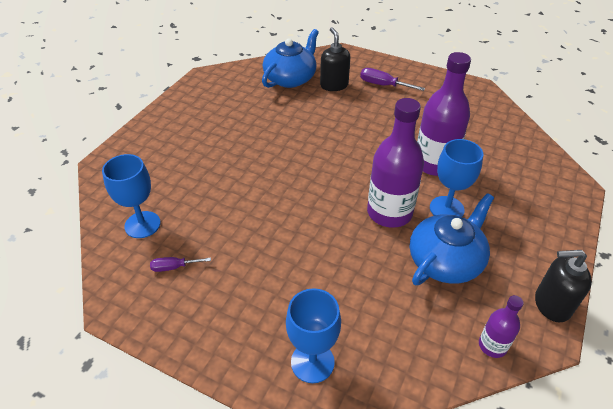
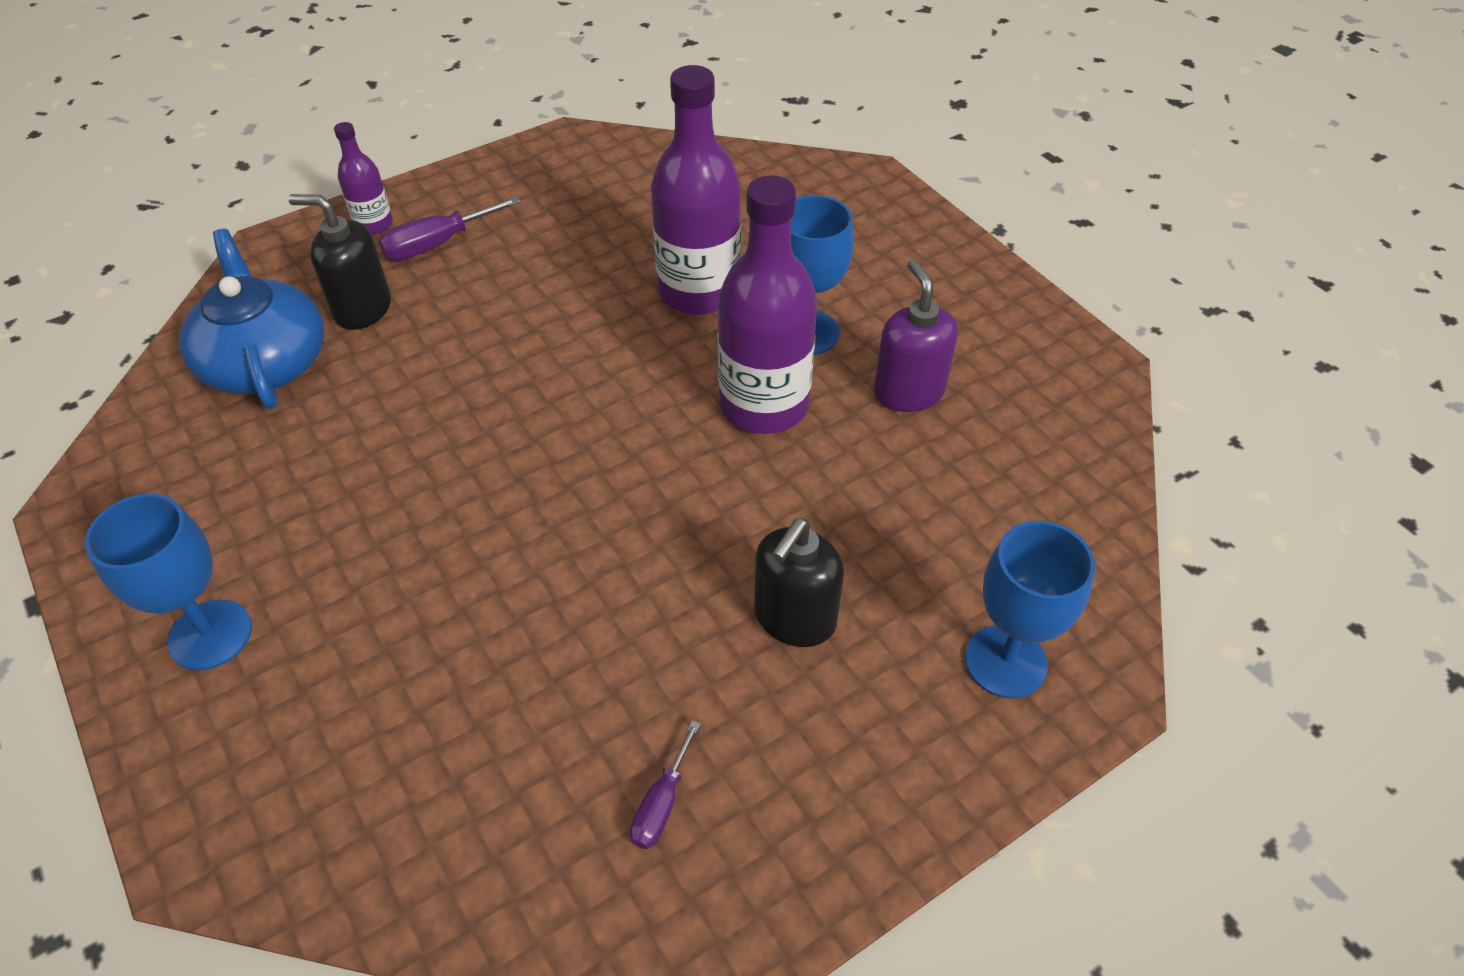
camera: 60 degrees left, 5 degrees up
(142, 224) = (491, 825): blue goblet -> blue goblet (210, 635)
(446, 260) = (908, 392): blue teapot -> purple soap dispenser
(492, 346) = (1084, 427): purple bottle -> purple bottle (374, 224)
(551, 304) = (1051, 328): black soap dispenser -> black soap dispenser (794, 618)

